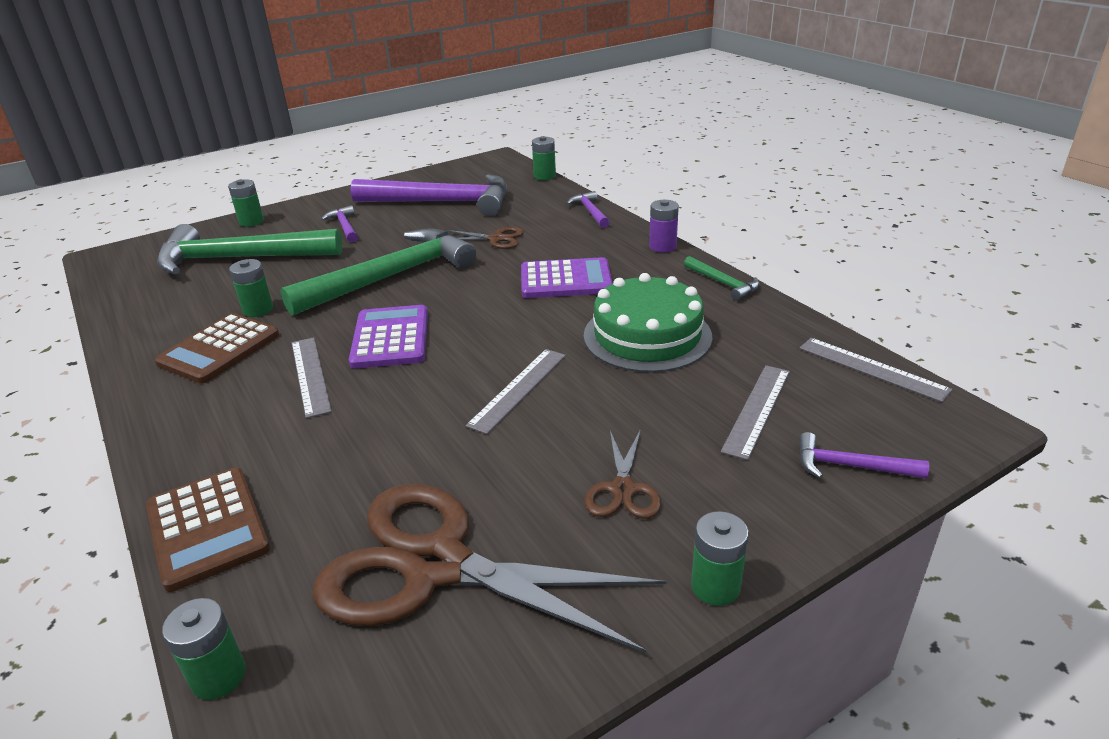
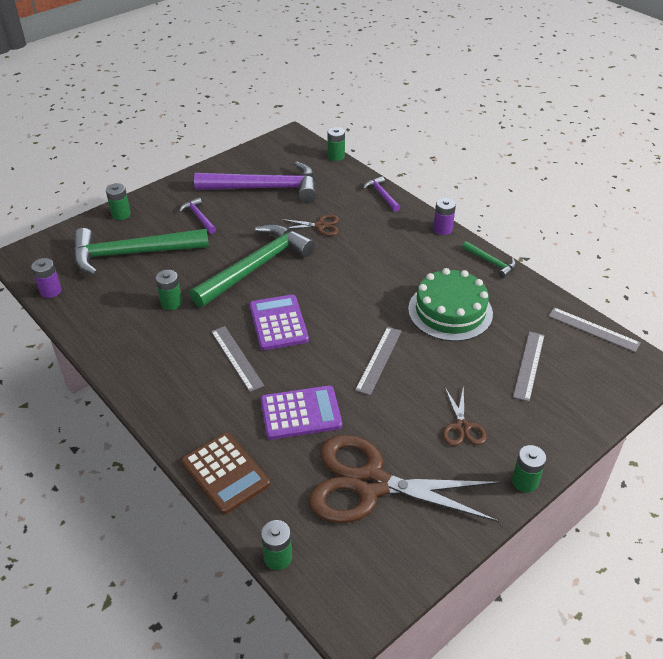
camera: 10 degrees left, 10 degrees up
(114, 291) = (51, 291): none -> purple battery
(219, 349) = (161, 340): brown calculator -> none
(566, 280) = (383, 264): purple calculator -> purple calculator (301, 413)
(850, 466) = (587, 401): purple hammer -> none

